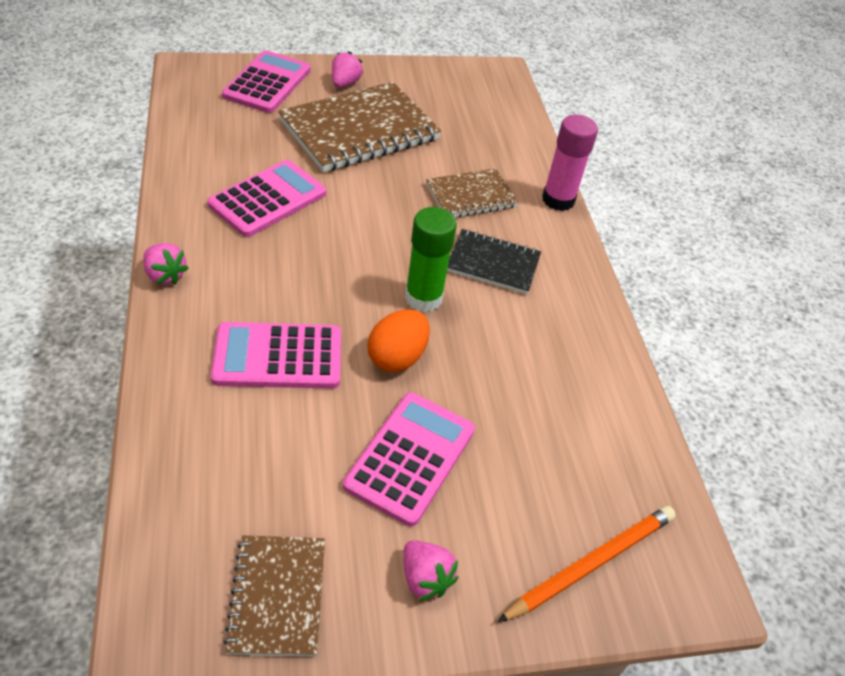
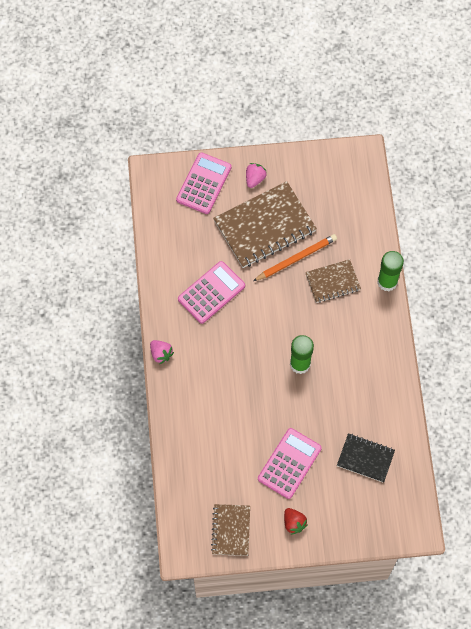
camera: 10 degrees right, 20 degrees up
(278, 357) = (224, 406): pink calculator -> none
(397, 357) = (284, 404): orange egg -> none
(425, 578) = (294, 523): pink strawberry -> red strawberry
(493, 264) = (341, 337): black notebook -> black notebook (365, 458)
(558, 200) = (387, 282): pink glue stick -> green glue stick
(590, 563) = (369, 517): orange pencil -> orange pencil (296, 258)

